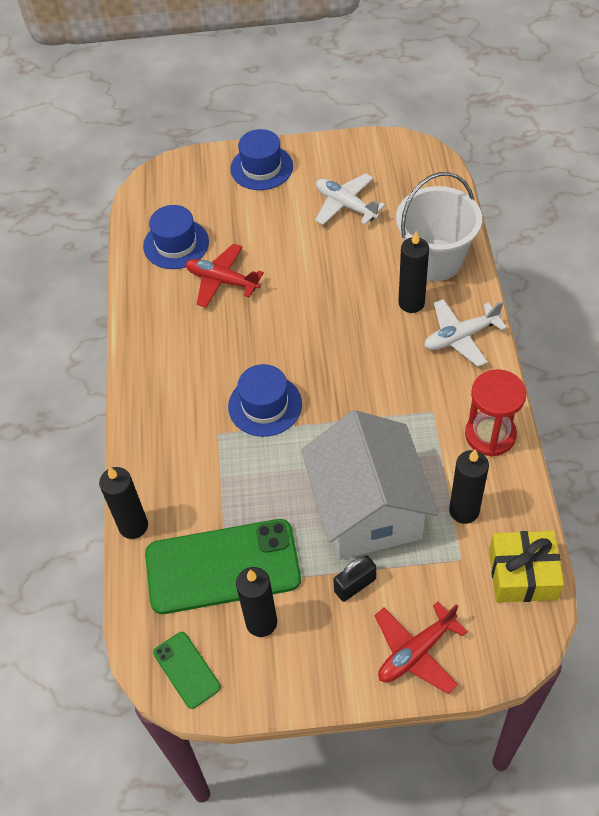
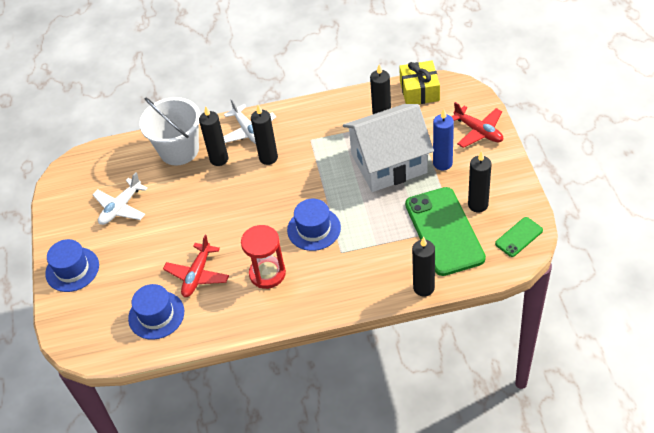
camera: 95 degrees left, 5 degrees down
(355, 585) = (442, 163): black padlock -> blue candle
(404, 359) = (268, 158): none -> black candle
(490, 435) = (325, 111): red hourglass -> red hourglass (267, 273)

